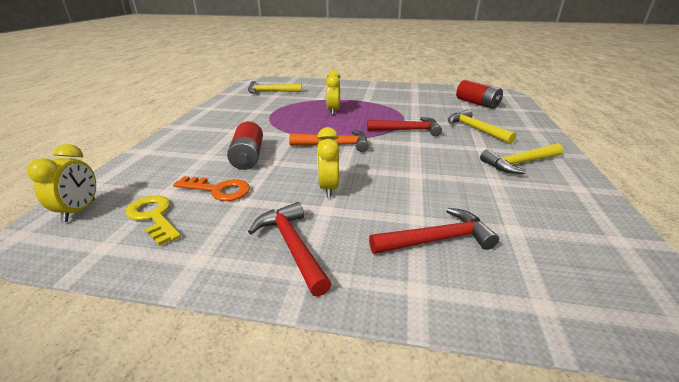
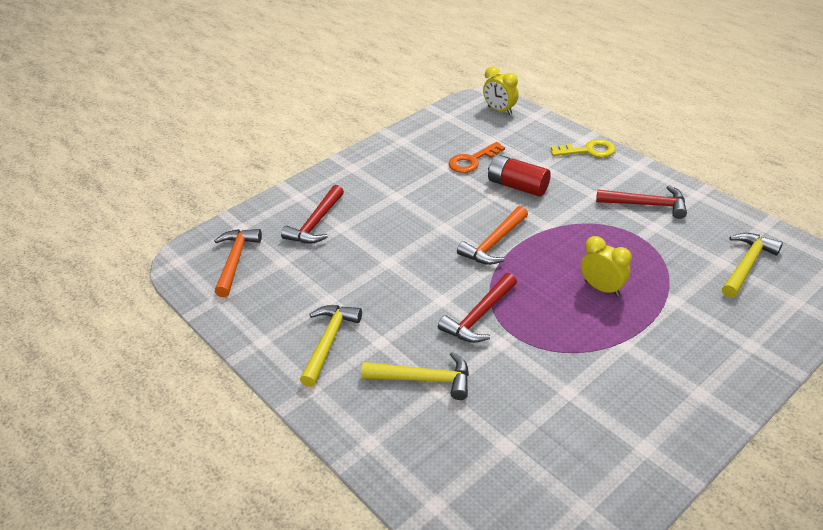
camera: 130 degrees right, 10 degrees up
(154, 217) = (463, 133): yellow key -> yellow key (588, 150)
(292, 246) = (376, 171): red hammer -> red hammer (646, 205)
(328, 188) = (420, 207): yellow clock -> none
(477, 103) = (504, 472): red battery -> none
(576, 264) = (235, 261): none -> orange hammer

